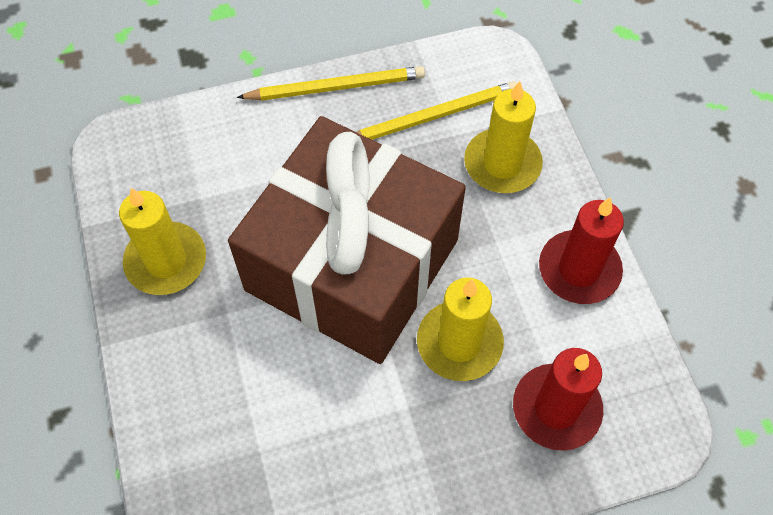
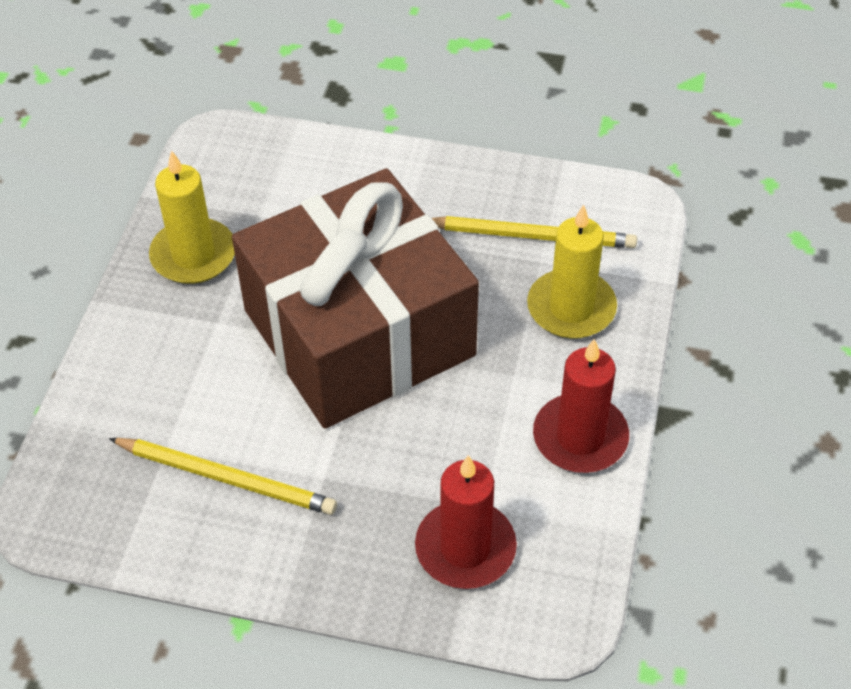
camera: 30 degrees right, 10 degrees down
(336, 87) = (454, 171): yellow pencil -> yellow pencil (226, 478)
(459, 343) = (412, 446): yellow candle -> none

